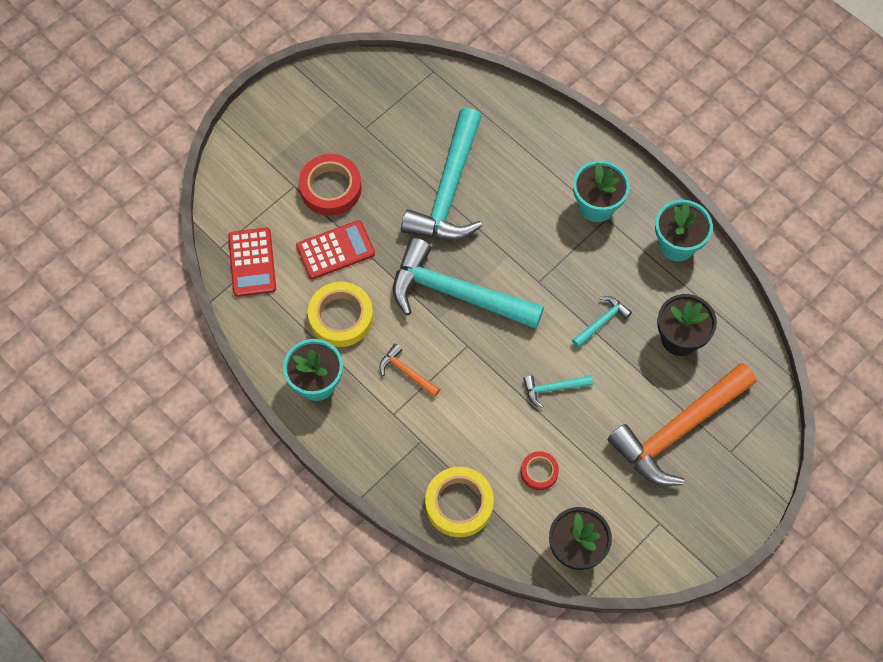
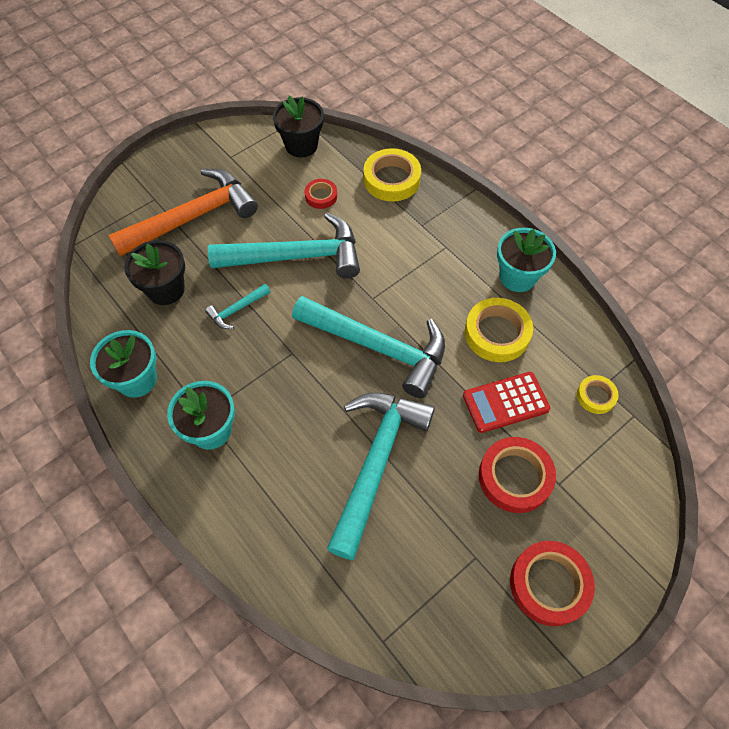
camera: 175 degrees left, 5 degrees down
(252, 262) = (595, 396): red calculator -> yellow tape
(308, 114) = (549, 584): none -> red tape
(406, 372) = (432, 279): orange hammer -> none
(553, 388) = (296, 256): turquoise hammer -> turquoise hammer, size x2.33

